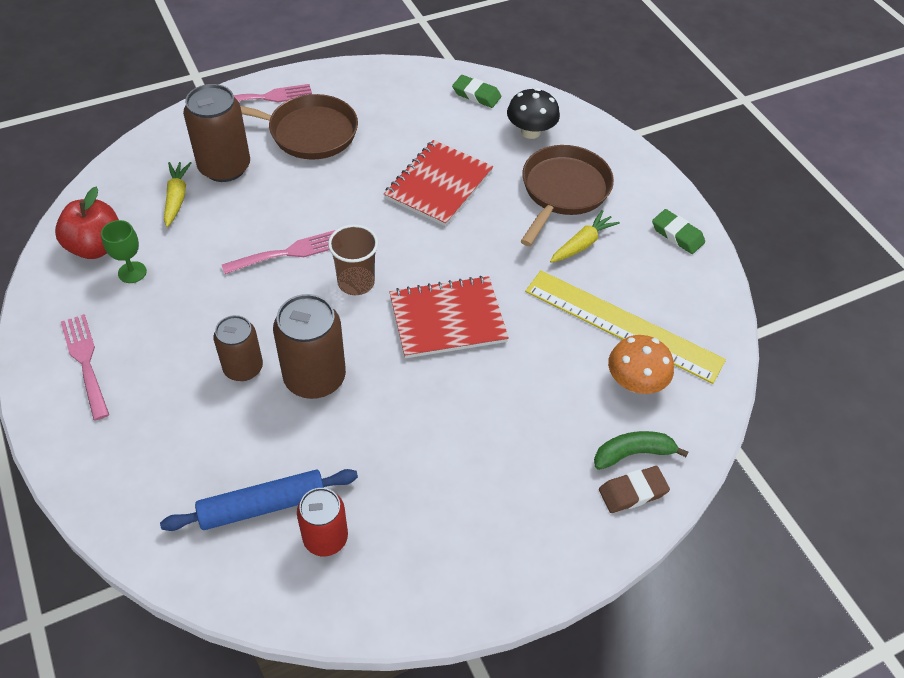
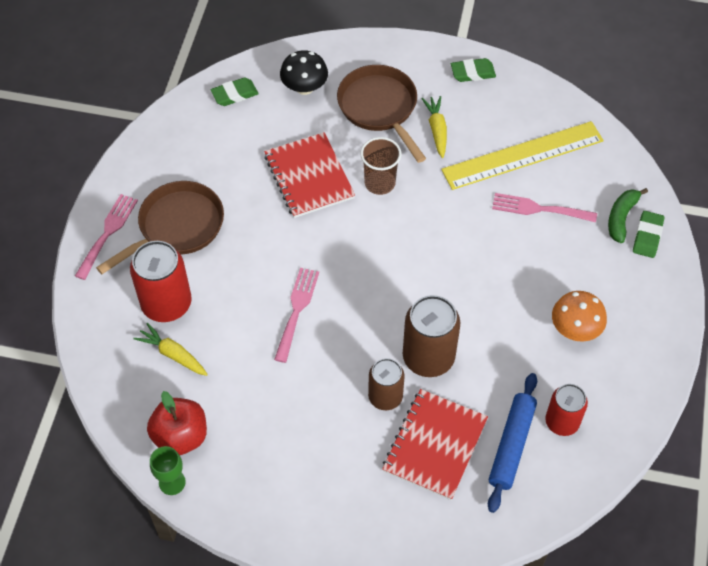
camera: 50 degrees left, 5 degrees up
(85, 361) = (298, 497): pink fork -> pink fork (538, 209)
(132, 272) = (230, 424): green goblet -> green goblet (172, 482)
(224, 167) = (166, 304): brown can -> red can
(356, 282) = (361, 284): brown cup -> brown cup (380, 183)
(447, 319) = (439, 249): red notebook -> red notebook (435, 445)
(632, 492) = (647, 236): brown eraser -> green eraser
(635, 382) = (571, 180): orange mushroom -> orange mushroom (575, 329)

